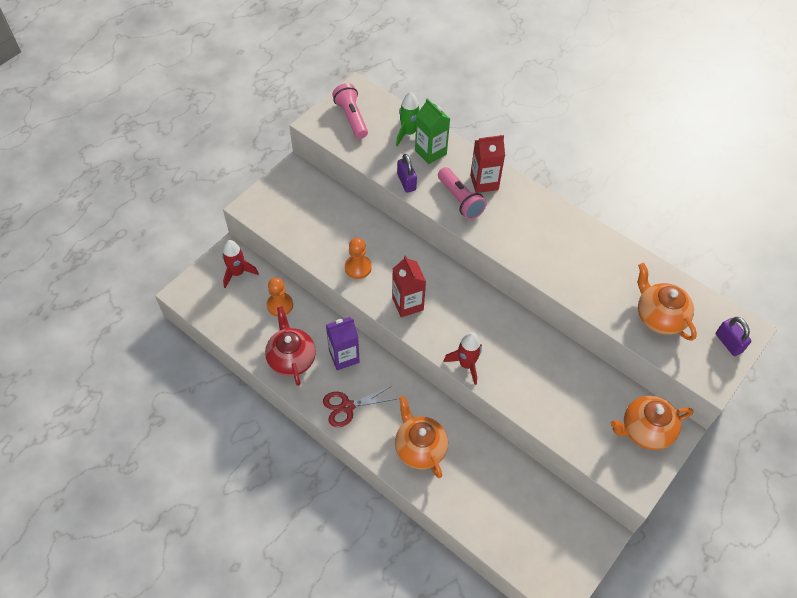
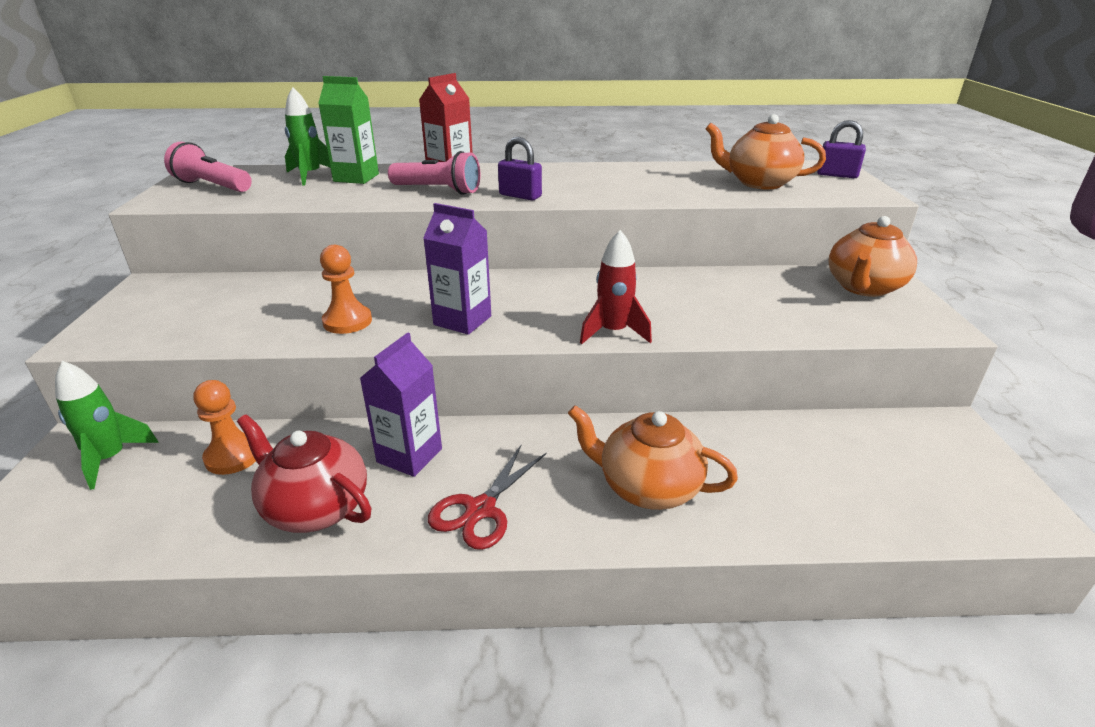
camera: 40 degrees left, 25 degrees down
(237, 273) = (111, 459): red rocket -> green rocket
(406, 182) = (350, 199): purple padlock -> purple padlock (520, 196)
(407, 304) = (462, 320): red carton -> purple carton

